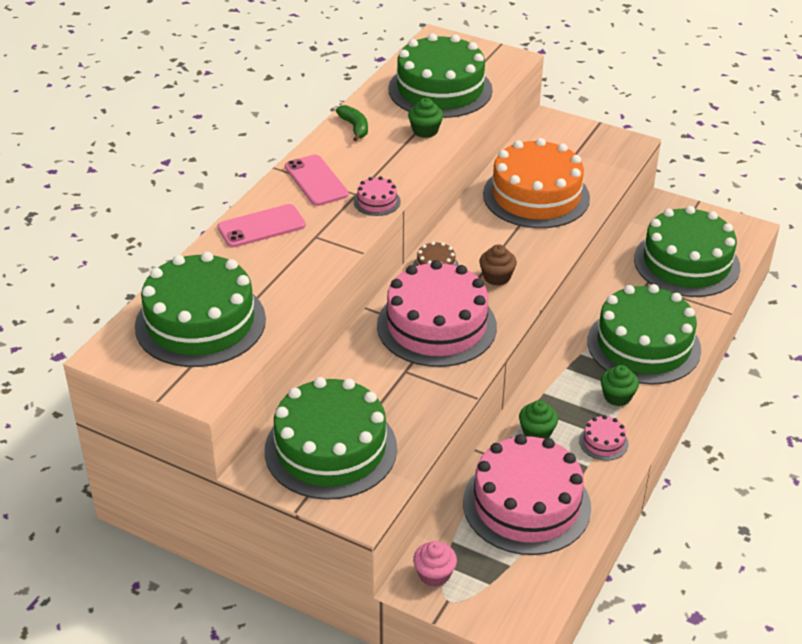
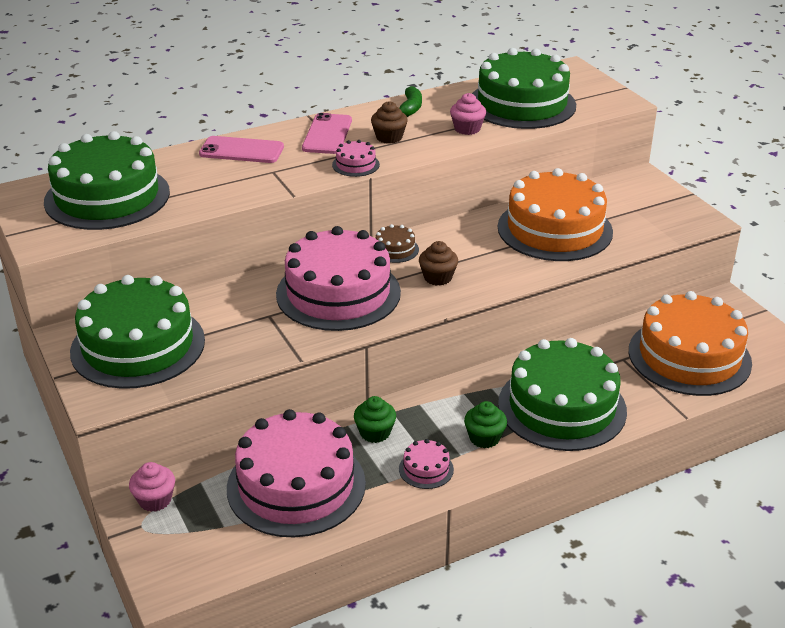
camera: 35 degrees right, 5 degrees down
(372, 164) = (389, 137): none -> brown cupcake
(425, 131) = (467, 129): green cupcake -> pink cupcake
(686, 263) = (689, 356): green cake -> orange cake

